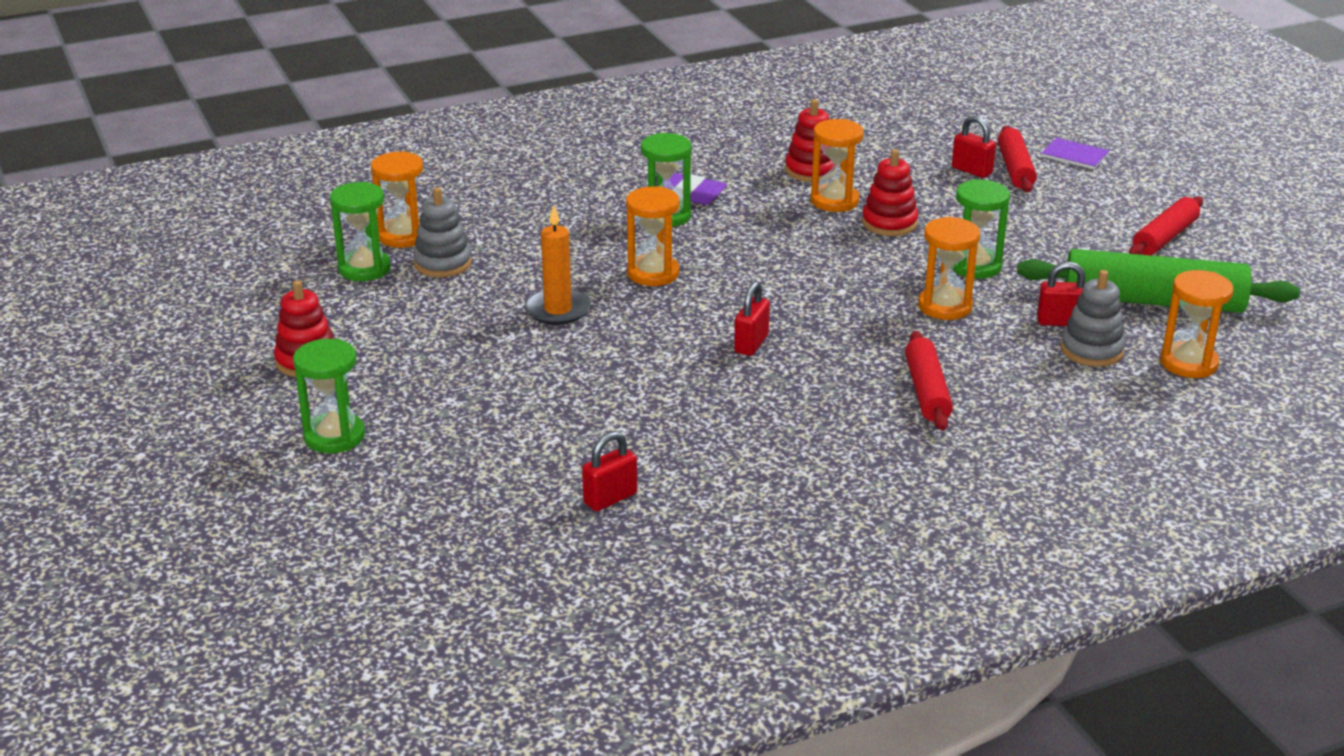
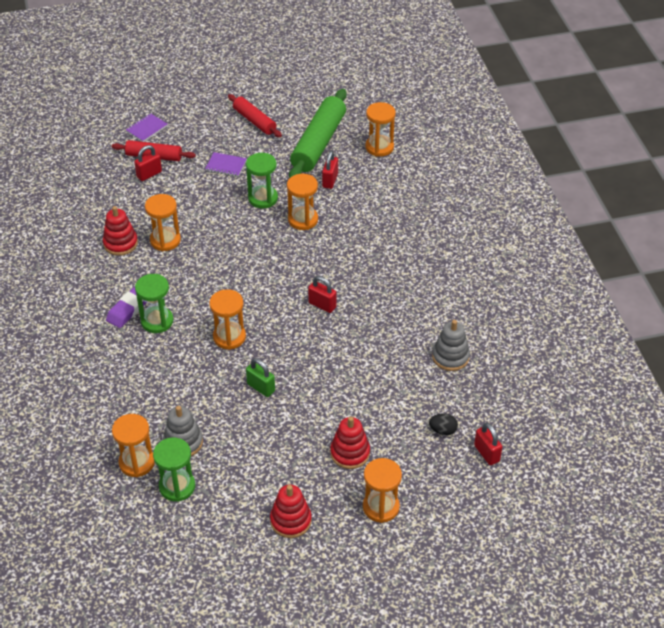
camera: 80 degrees left, 15 degrees up
(334, 436) = (381, 507): green hourglass -> orange hourglass
(500, 485) = (443, 430): none -> black egg
(558, 310) = (261, 387): orange candle -> green padlock
(610, 498) = (461, 384): red padlock -> red padlock (486, 453)
(889, 223) = (201, 222): red stacking toy -> red stacking toy (350, 453)
(927, 391) = (385, 244): red rolling pin -> none
(1034, 226) = (226, 165): none -> purple notebook
(1092, 350) = (360, 176): grey stacking toy -> grey stacking toy (450, 357)

